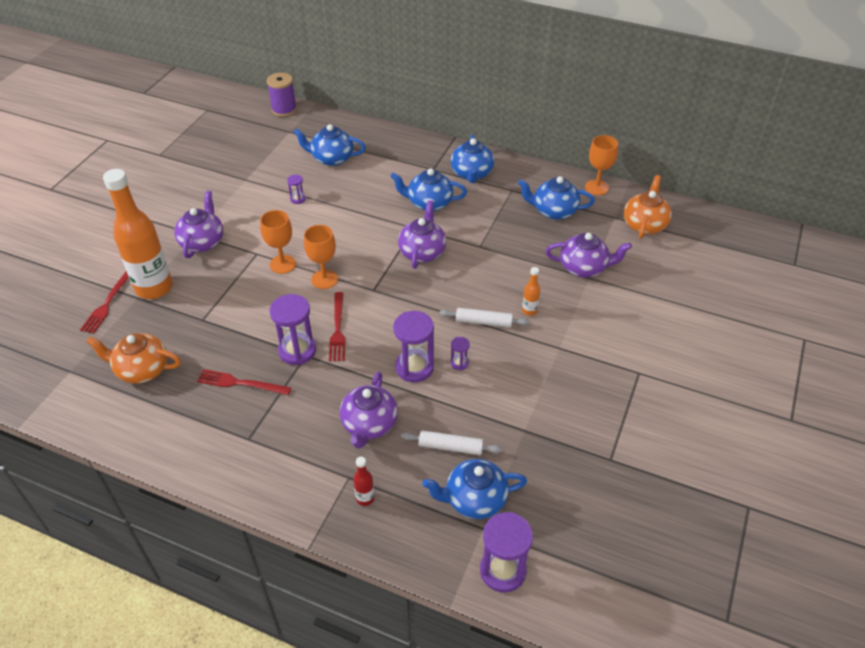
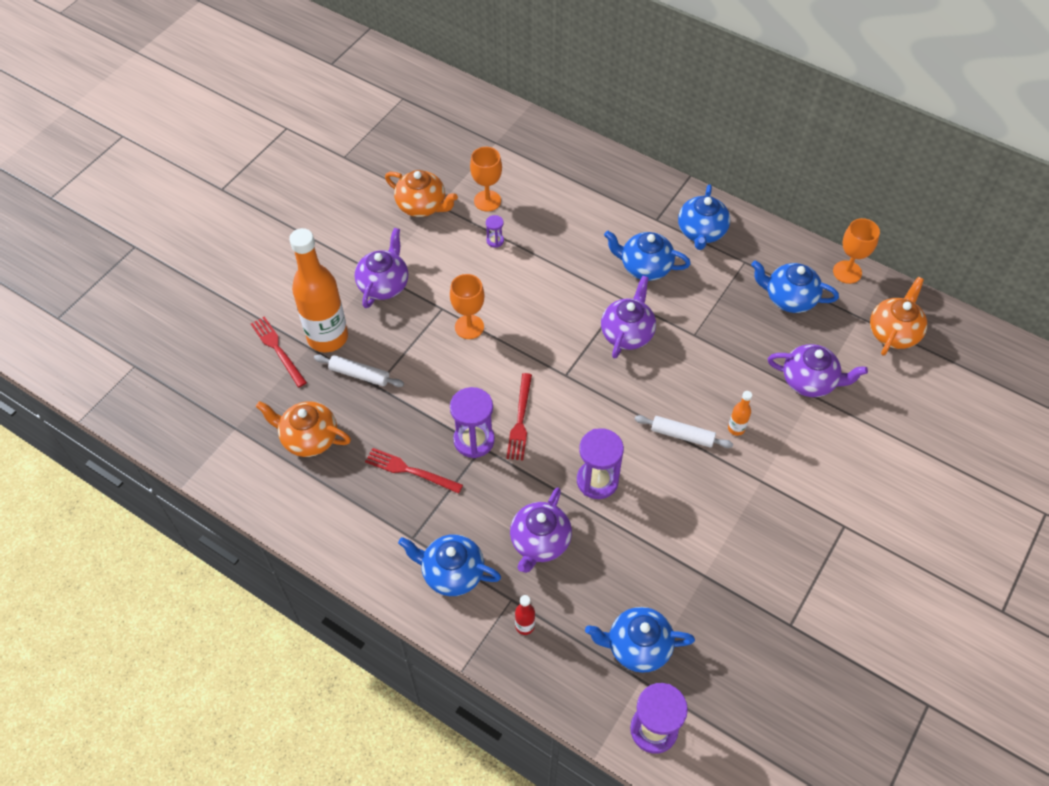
camera: 10 degrees right, 10 degrees up
(108, 303) = (277, 349): red fork -> red fork turned 120 degrees clockwise
(231, 181) = (422, 206): none -> orange teapot
(284, 110) = (492, 109): purple spool -> none
(324, 279) = (513, 353): orange goblet -> orange goblet (487, 201)
(331, 158) = (540, 188): blue teapot -> blue teapot (451, 573)
(451, 447) = (622, 582): white rolling pin -> white rolling pin (359, 374)
(459, 363) = (647, 483): purple hourglass -> none

